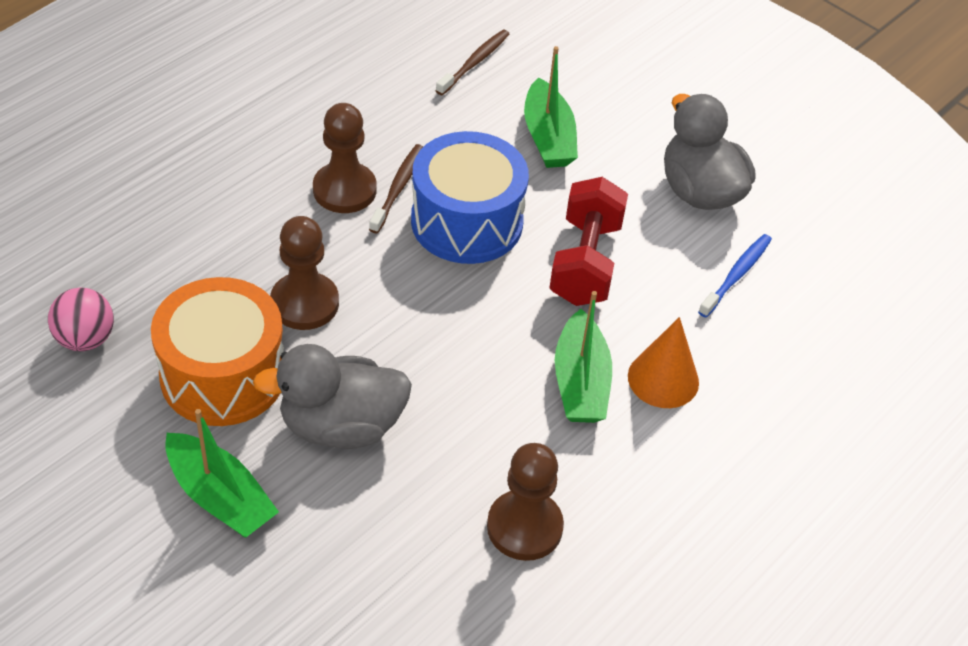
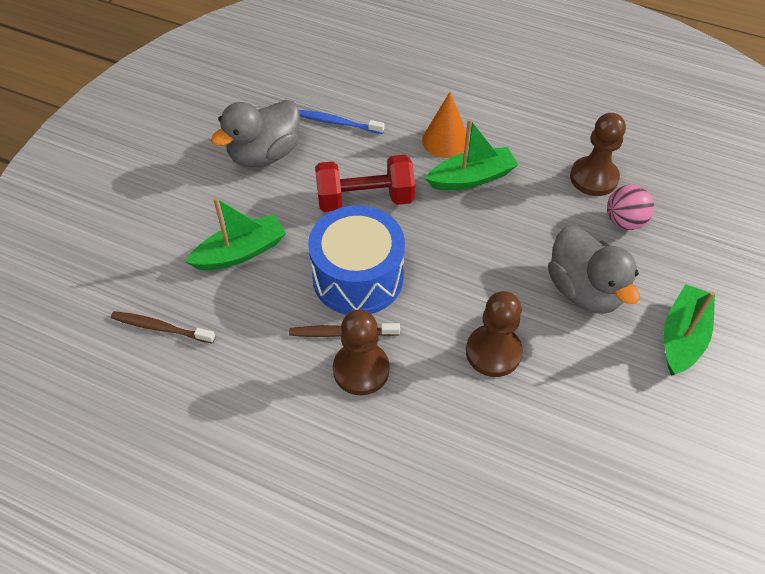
camera: 105 degrees left, 5 degrees up
(85, 339) = (616, 492): pink ball -> pink ball (624, 221)
(223, 375) = (588, 378): orange drum -> none

